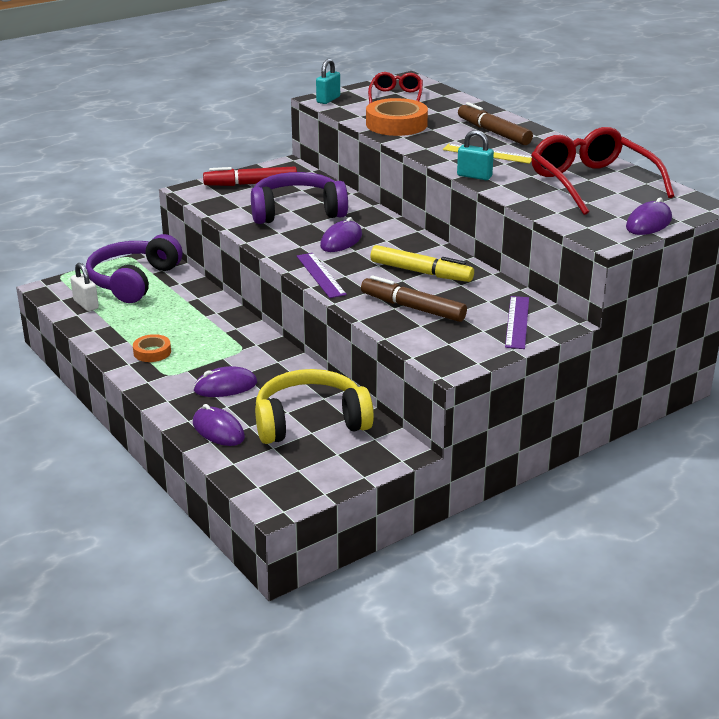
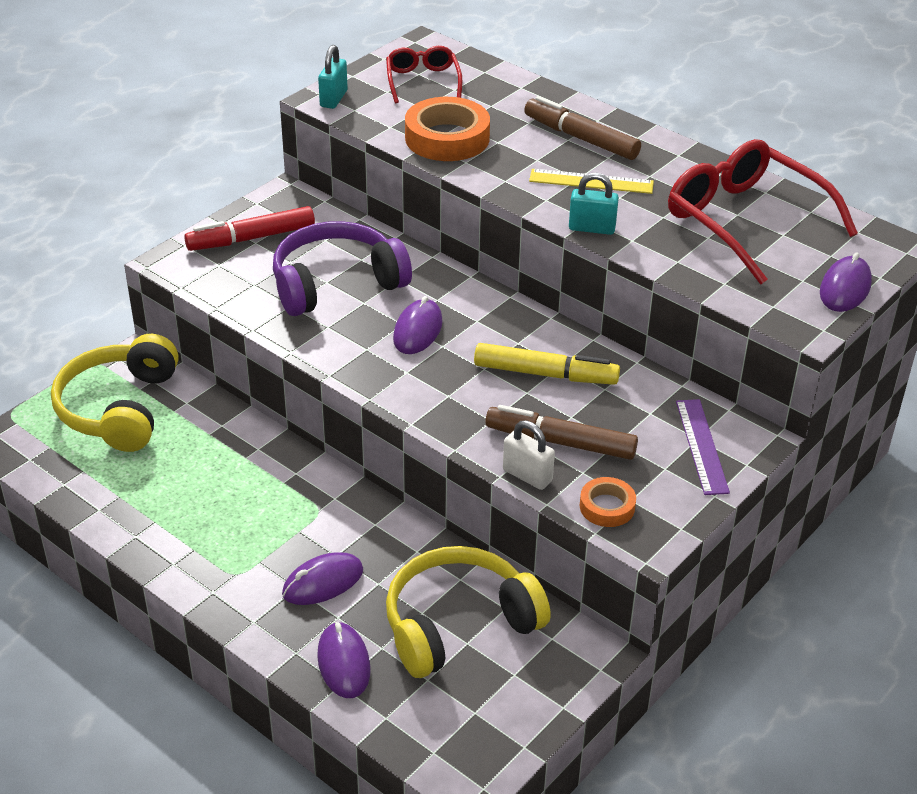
camera: 15 degrees left, 10 degrees up
(86, 304) = (69, 463): white padlock -> white padlock (527, 476)
(133, 281) = (119, 408): purple headphones -> yellow headphones
(152, 352) = (198, 537): orange tape -> orange tape (607, 507)
(218, 430) = (344, 663): purple mouse -> purple mouse turned 45 degrees clockwise
(320, 275) = (416, 400): purple ruler -> none

